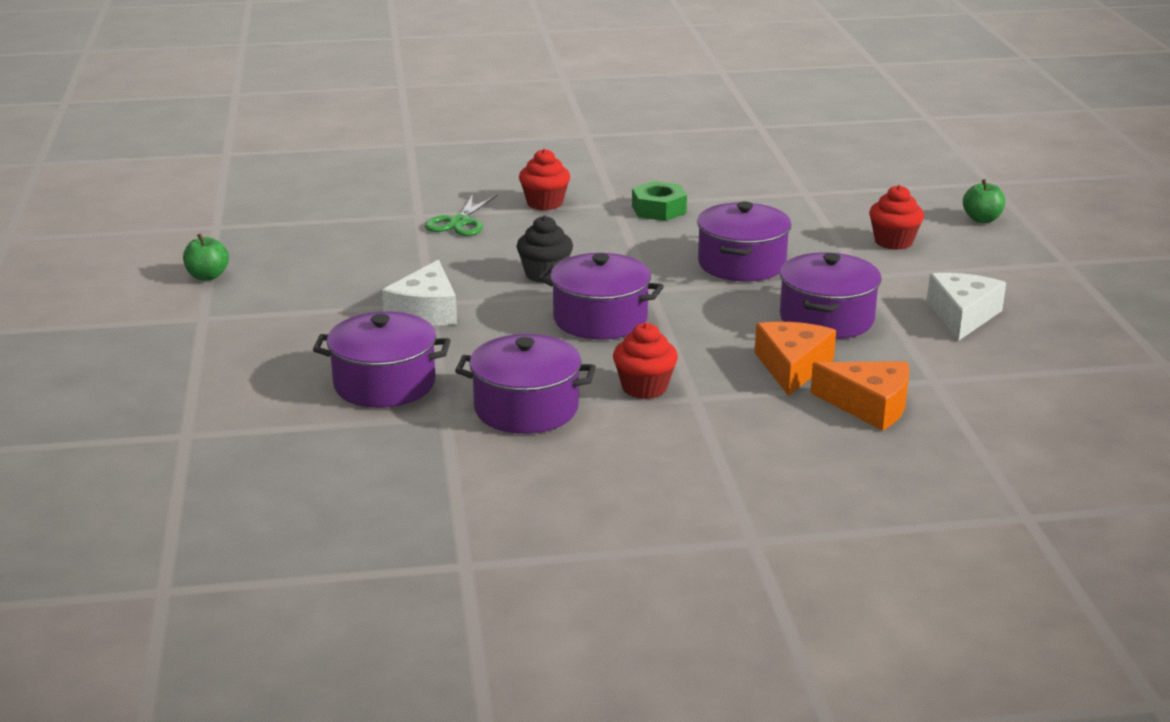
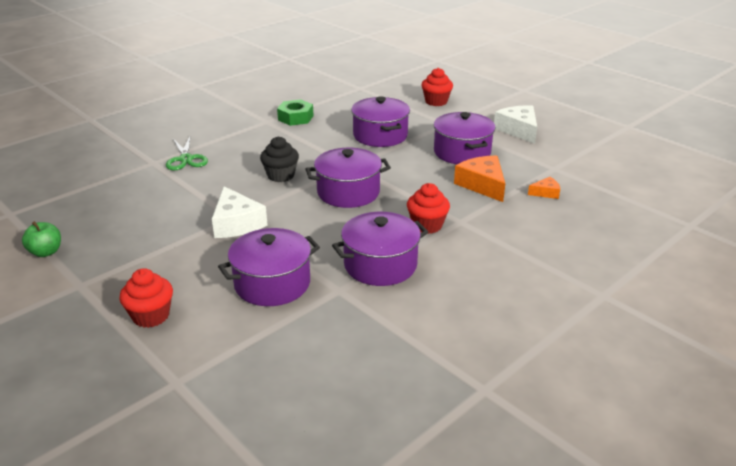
camera: 35 degrees left, 5 degrees up
(545, 203) = (224, 132): red cupcake -> red cupcake (151, 316)
(869, 405) = (546, 193): orange cheese -> orange cheese, size x0.52
(982, 219) = (459, 79): green apple -> none

